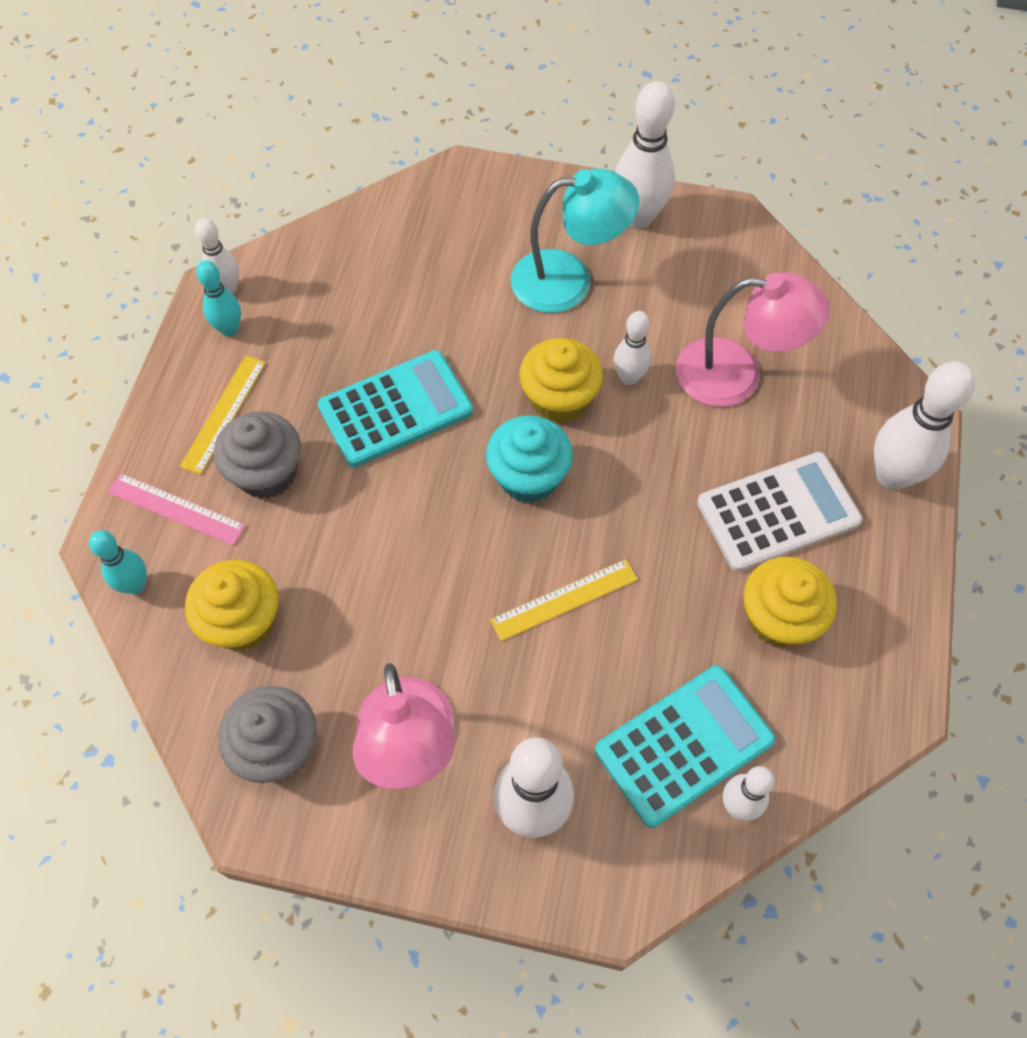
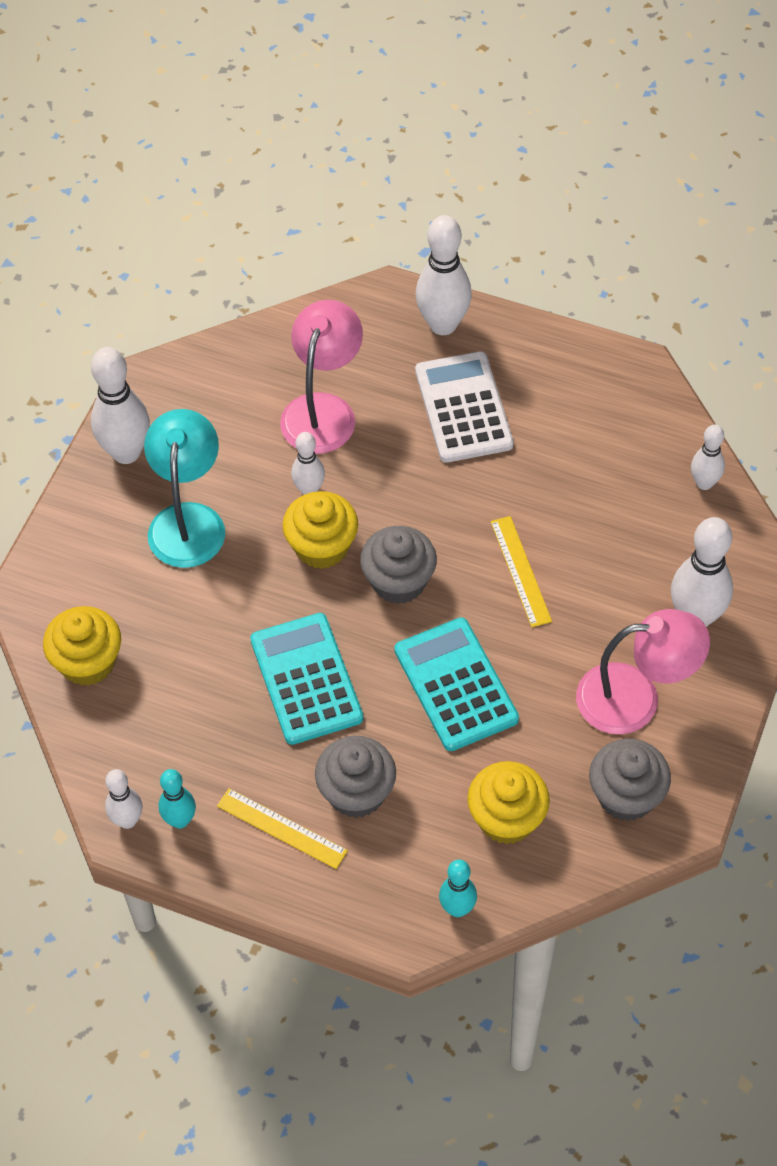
camera: 80 degrees left, 5 degrees down
(176, 508) = (382, 873): pink ruler -> none
(528, 477) = (398, 581): turquoise cupcake -> grey cupcake
(684, 745) = (654, 509): turquoise calculator -> turquoise calculator (455, 685)
(778, 618) = (558, 427): yellow cupcake -> yellow cupcake (87, 662)

